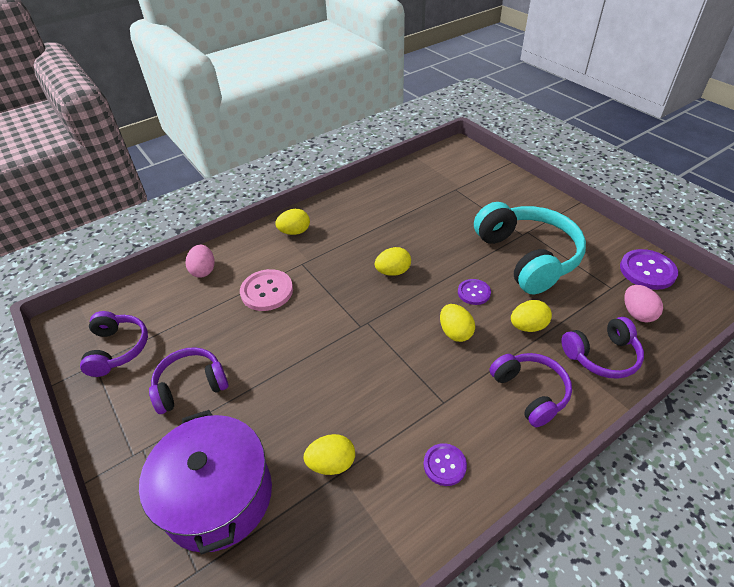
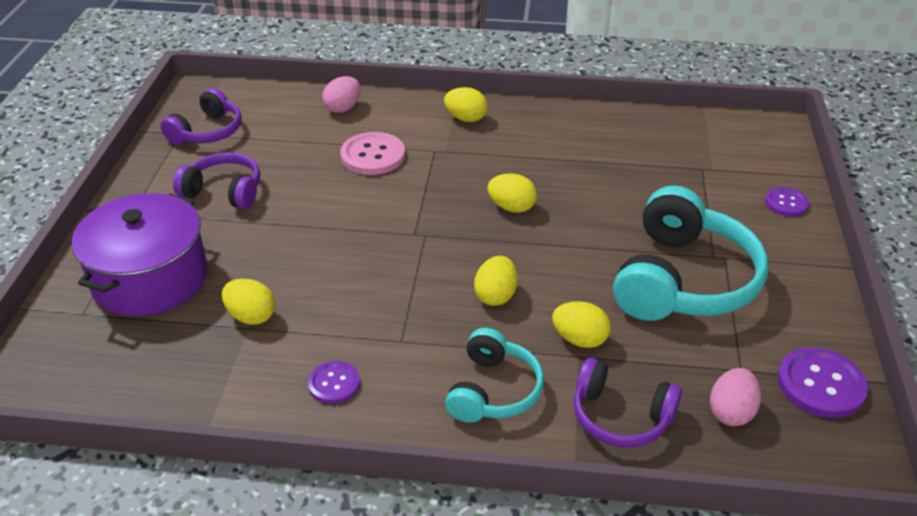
camera: 40 degrees right, 5 degrees down
(474, 292) = (568, 275): purple button -> purple button (786, 203)
(530, 392) = (493, 391): purple headphones -> turquoise headphones

